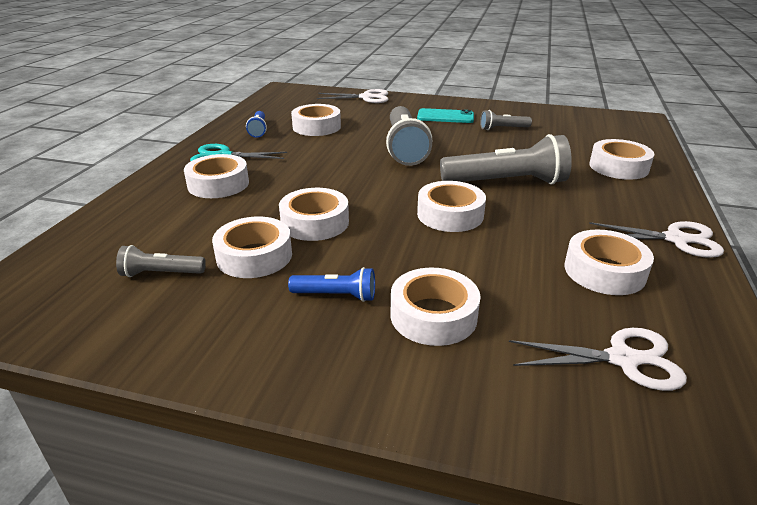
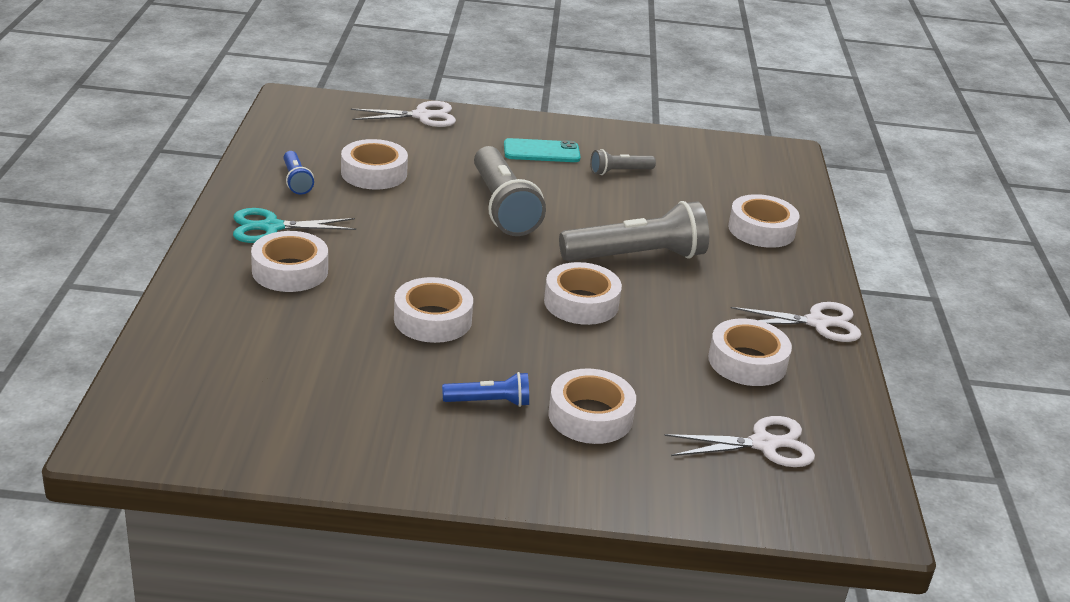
camera: 15 degrees left, 0 degrees up
(161, 273) = (292, 389): grey flashlight -> none
(254, 256) = (383, 364): white tape -> none

